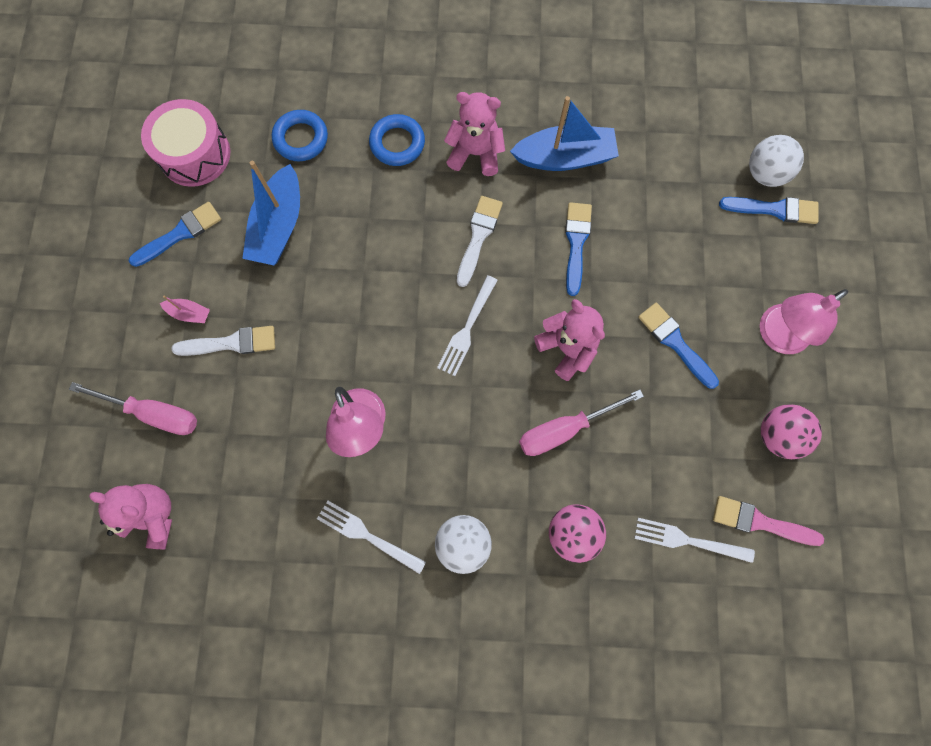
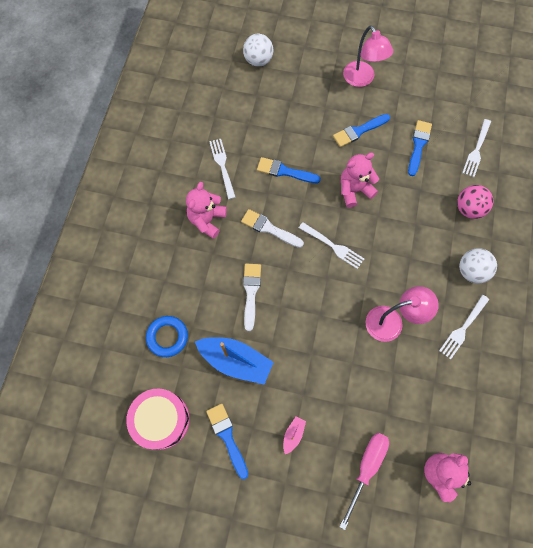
camera: 80 degrees left, 5 degrees down
(231, 343) = (320, 405): white brush -> white brush (251, 292)
(397, 143) = (187, 270): blue ring -> none
(564, 429) = (406, 201): pink screwdriver -> none
(565, 158) = (222, 166): blue boat -> white fork
(760, 522) = (468, 113): pink brush -> none
(774, 209) = (282, 61): blue brush -> blue brush (418, 145)
(777, 435) = (420, 93): pink ball -> none

